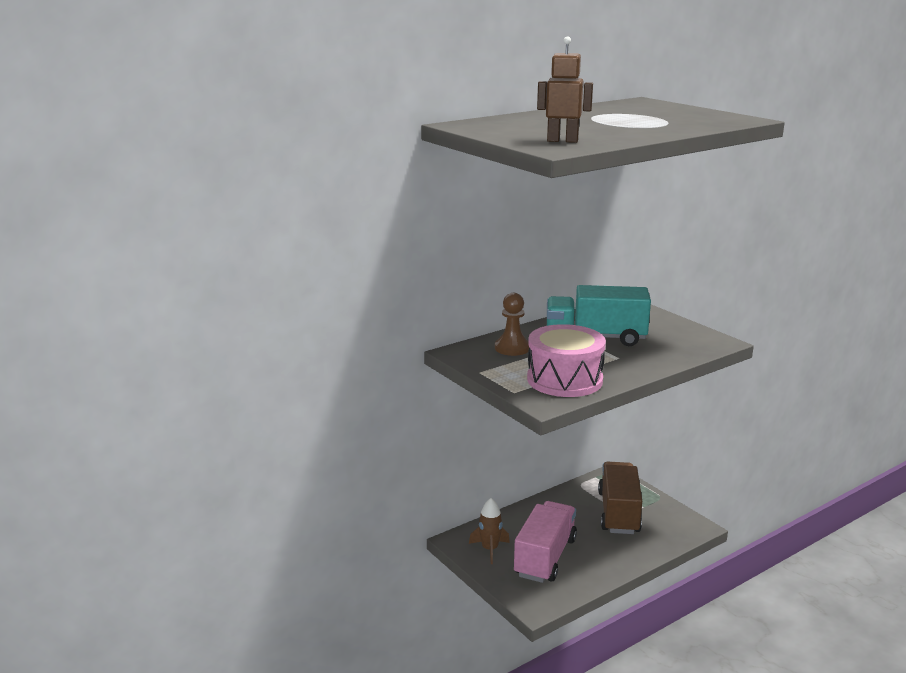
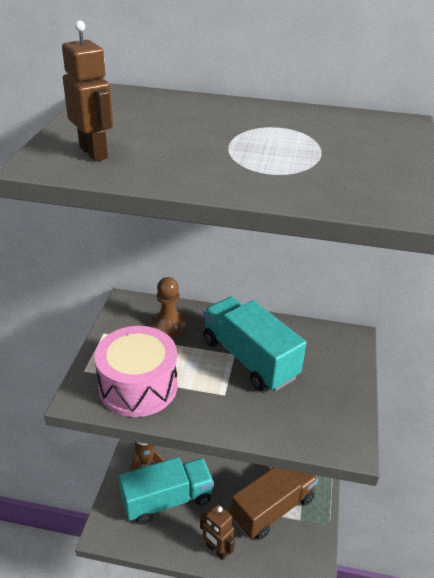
camera: 45 degrees right, 15 degrees up
(545, 557) = (167, 500): pink truck -> turquoise truck
(623, 557) = (216, 550): none -> brown robot

